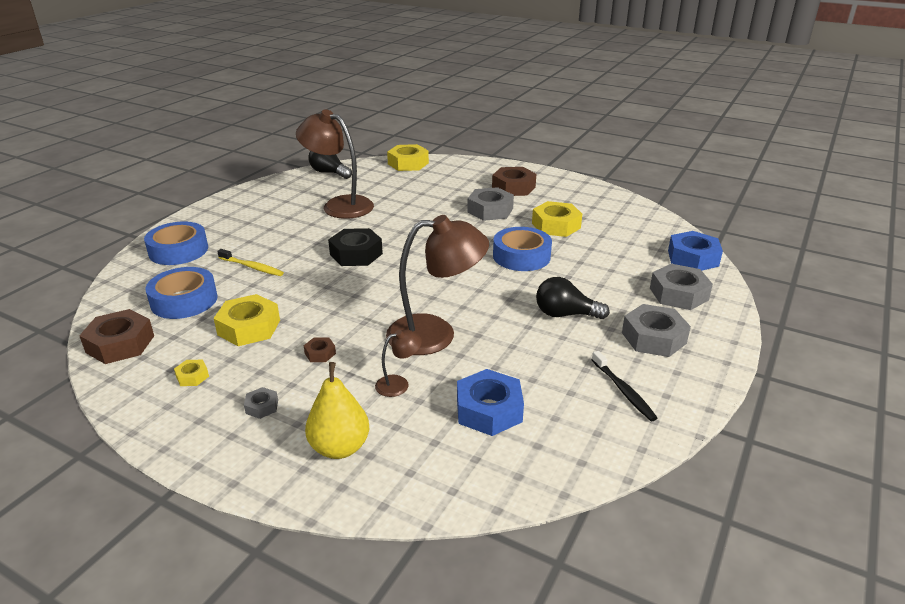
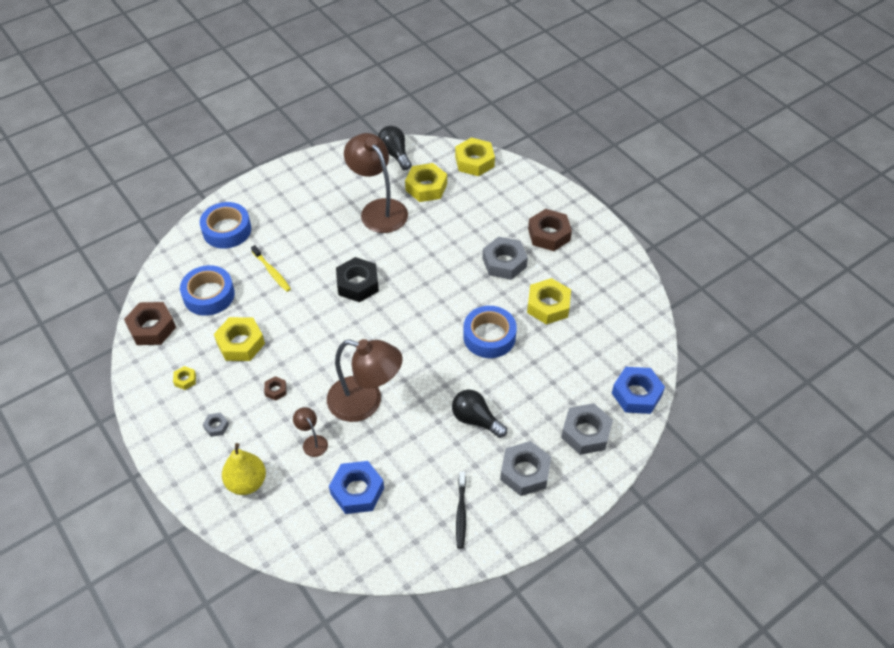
camera: 25 degrees right, 20 degrees up
(375, 184) = (426, 187): none -> yellow nut
(398, 383) = (312, 442): brown lamp -> brown lamp turned 120 degrees counterclockwise

